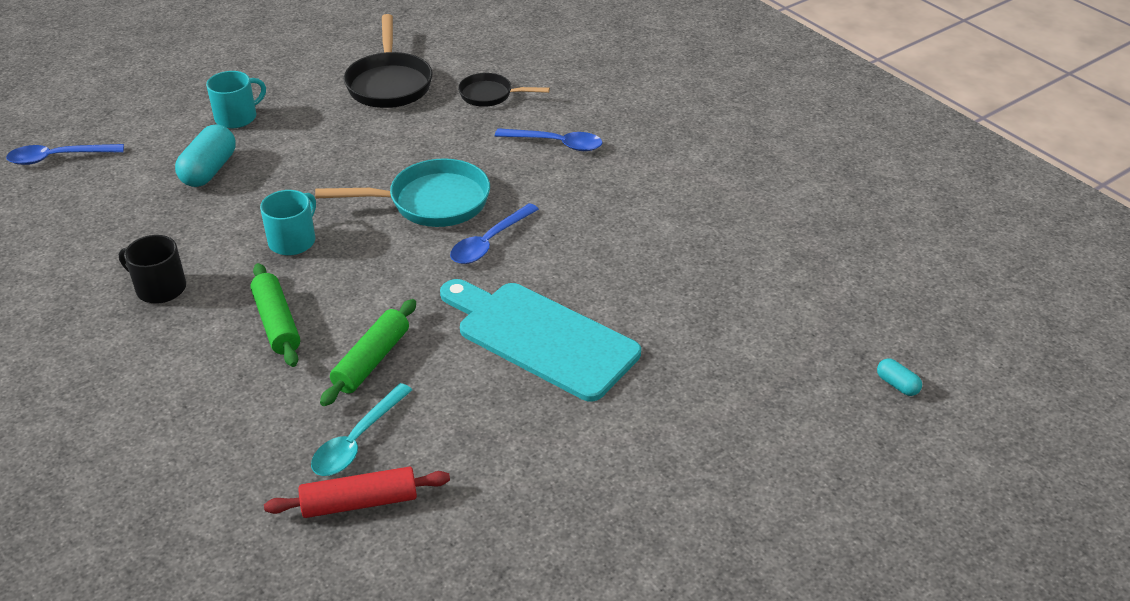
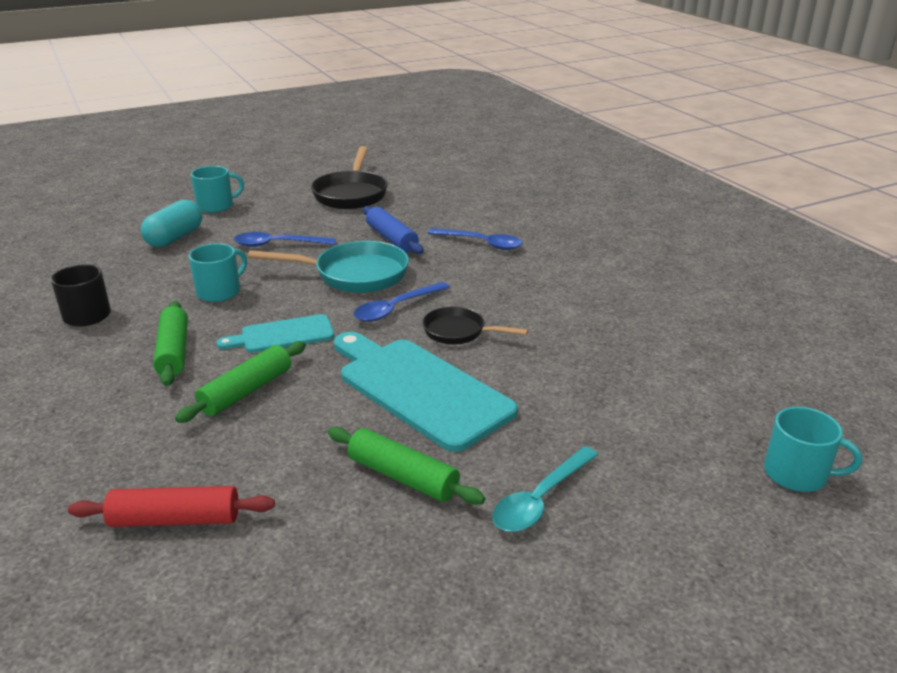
camera: 10 degrees right, 10 degrees down
(58, 158) = (59, 220): blue spoon -> blue spoon (277, 244)
(357, 441) = (200, 460): turquoise spoon -> turquoise spoon (540, 499)
(382, 289) = (282, 335): none -> turquoise cutting board
(457, 147) = (392, 239): none -> blue rolling pin
(490, 95) = (434, 207): black pan -> black pan (459, 332)
(552, 433) = (403, 476): none -> green rolling pin
(897, 385) = (797, 474): turquoise capsule -> turquoise mug

